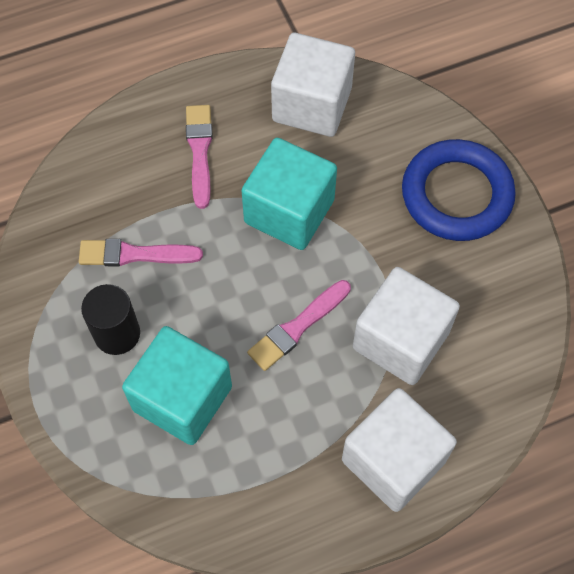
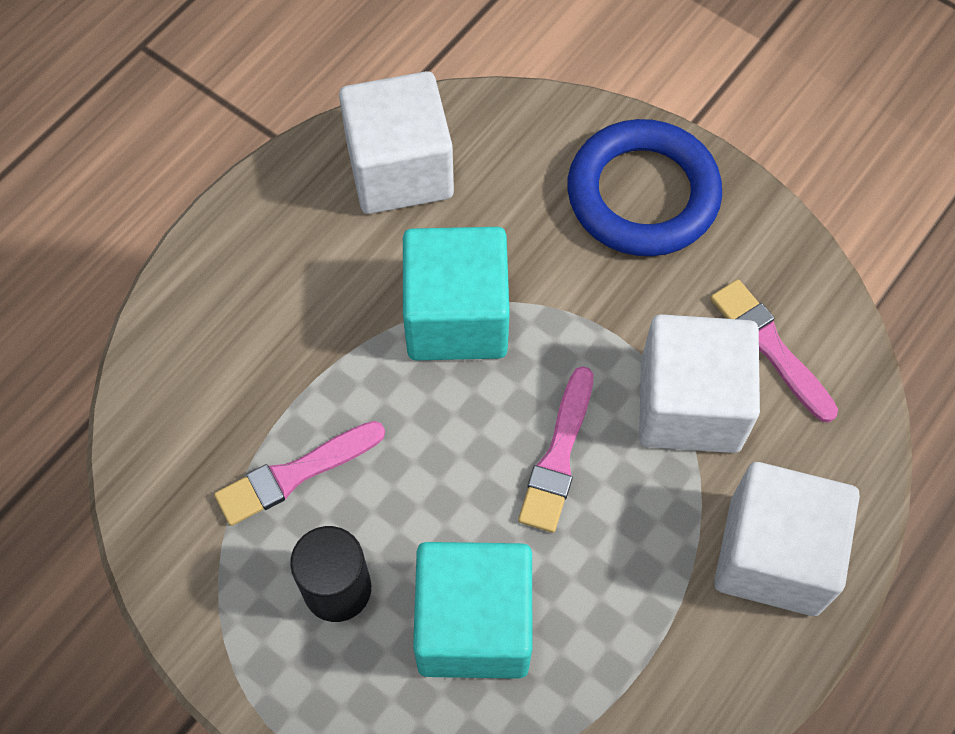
camera: 30 degrees left, 0 degrees up
(200, 151) = (295, 298): pink brush -> pink brush (770, 347)

